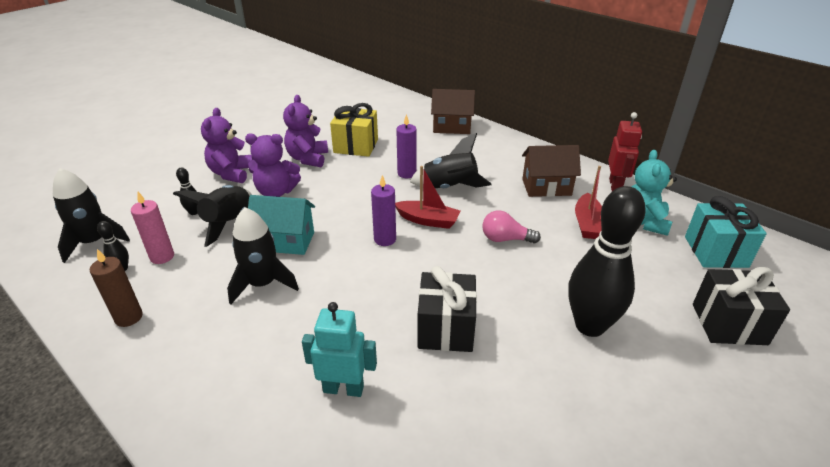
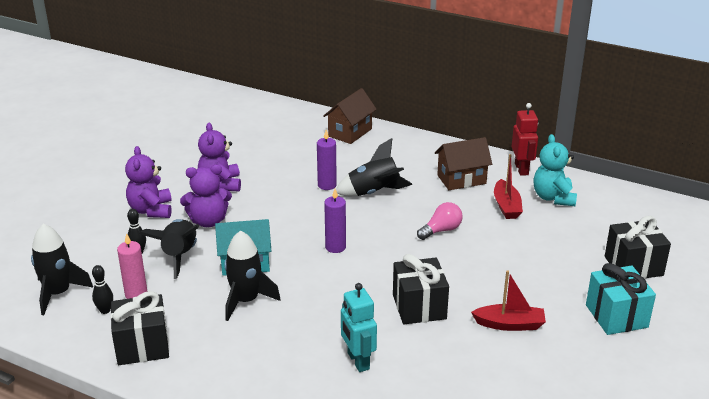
camera: 15 degrees left, 5 degrees down
(128, 317) = (142, 346): brown candle -> black gift
(343, 388) = (358, 361): turquoise robot -> turquoise robot turned 105 degrees counterclockwise
(356, 146) = (263, 165): yellow gift -> none
(428, 220) = (366, 225): red boat -> red boat (509, 324)
(452, 127) = (350, 132): brown house -> brown house turned 45 degrees counterclockwise
(505, 239) = (441, 230): pink light bulb -> pink light bulb turned 150 degrees clockwise
(590, 326) = (530, 285): black bowling pin -> none
(715, 252) = (615, 213): turquoise gift -> turquoise gift (616, 316)

